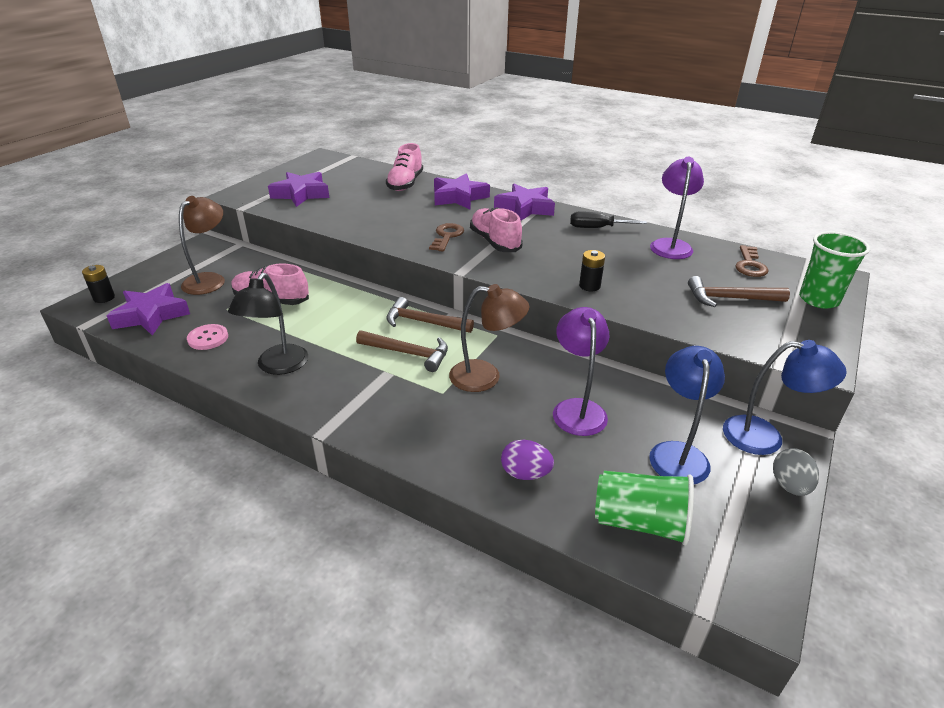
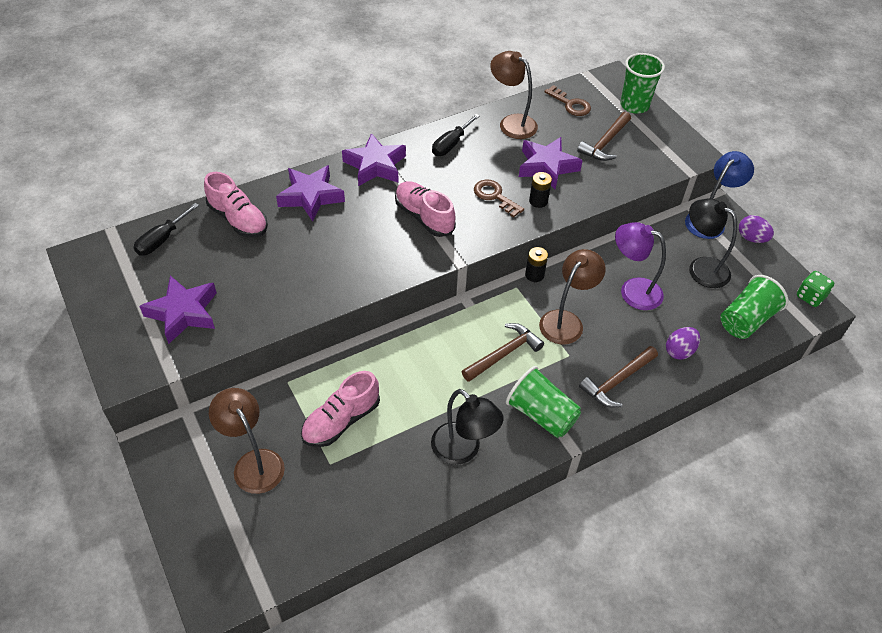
camera: 60 degrees left, 15 degrees up
(104, 298) = (215, 574): black battery -> black battery (534, 275)
(151, 315) = (293, 533): purple star -> purple star (547, 167)
(208, 338) = (377, 492): pink button -> none
(351, 398) = (541, 414): none -> green cup
(360, 170) = (162, 240): none -> black screwdriver
(423, 322) = (465, 324): brown hammer -> brown hammer (617, 381)
(447, 236) = (387, 242): brown key -> brown key (495, 196)
(495, 242) = (424, 217): pink shoe -> pink shoe turned 45 degrees clockwise
(670, 245) = (511, 123): purple lamp -> brown lamp
(677, 453) = (701, 268): blue lamp -> black lamp
(765, 585) = (810, 297): none -> green dice
(789, 486) = (751, 238): grey egg -> purple egg

